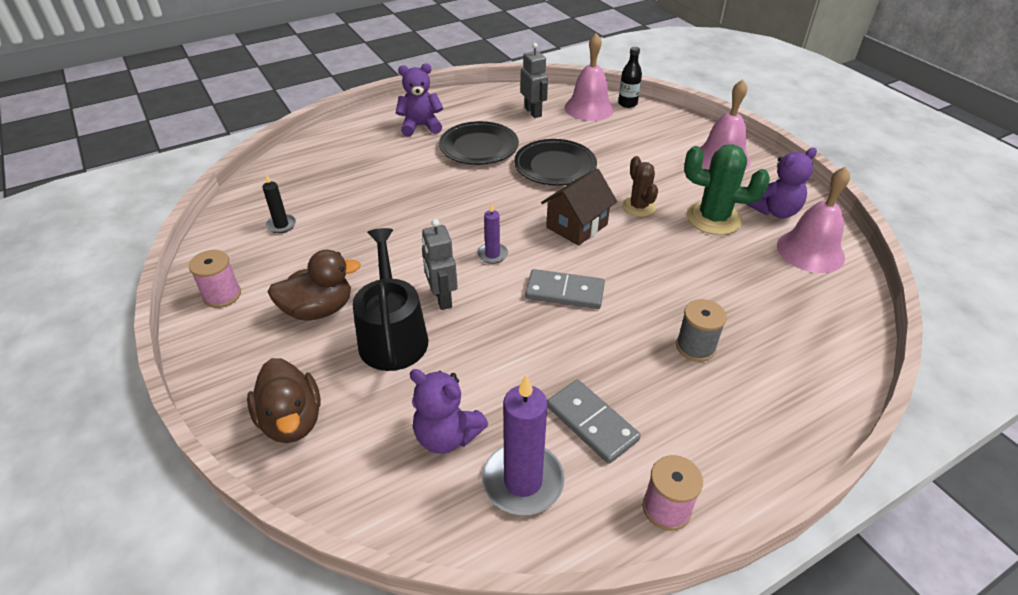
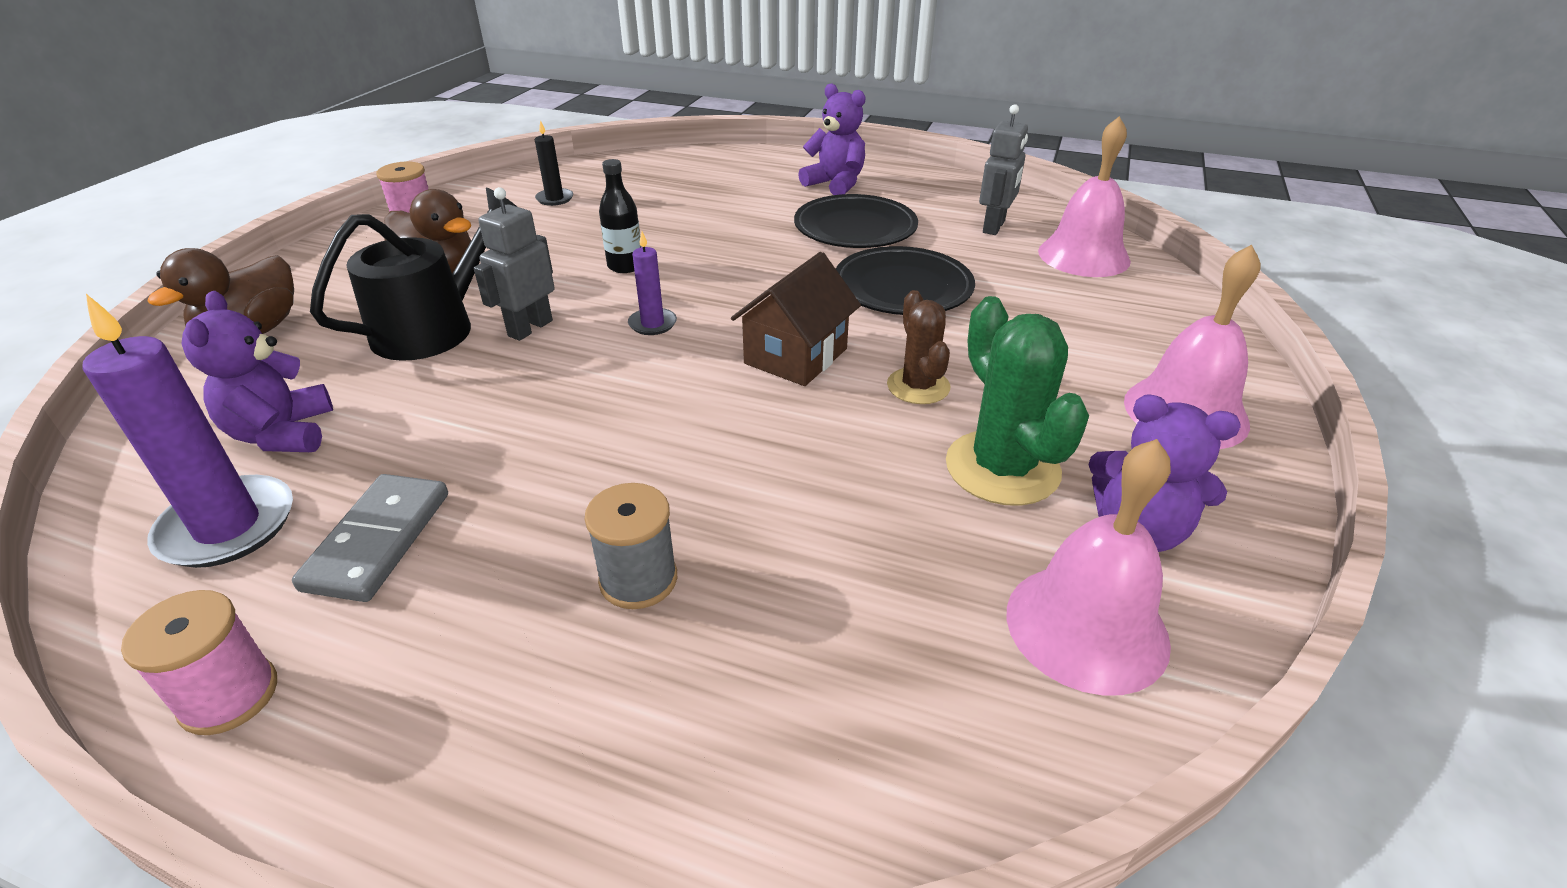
camera: 50 degrees right, 5 degrees down
(565, 292) = (638, 405): grey domino -> none
(577, 226) = (796, 356): brown house -> brown house turned 60 degrees counterclockwise
(627, 104) = (1157, 277): black bottle -> black bottle (625, 266)
(638, 207) = (918, 386): brown cactus -> brown cactus turned 45 degrees counterclockwise

